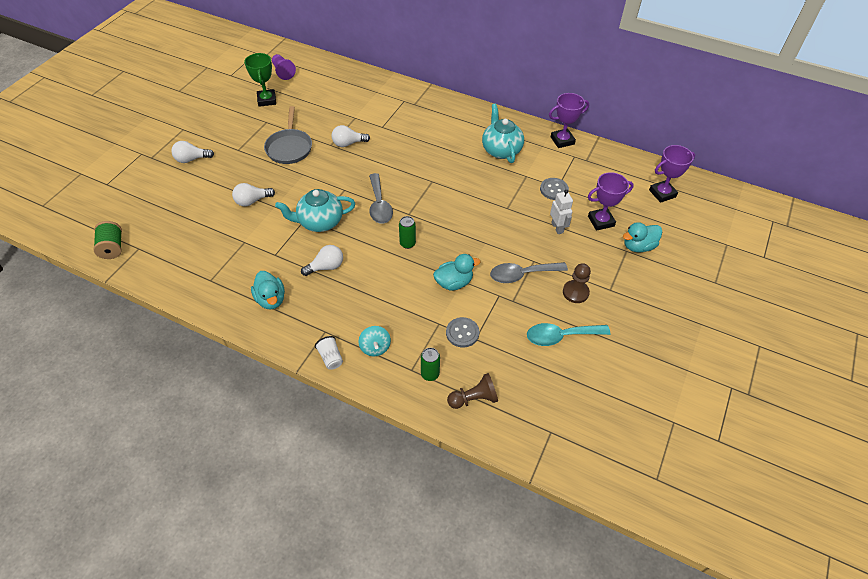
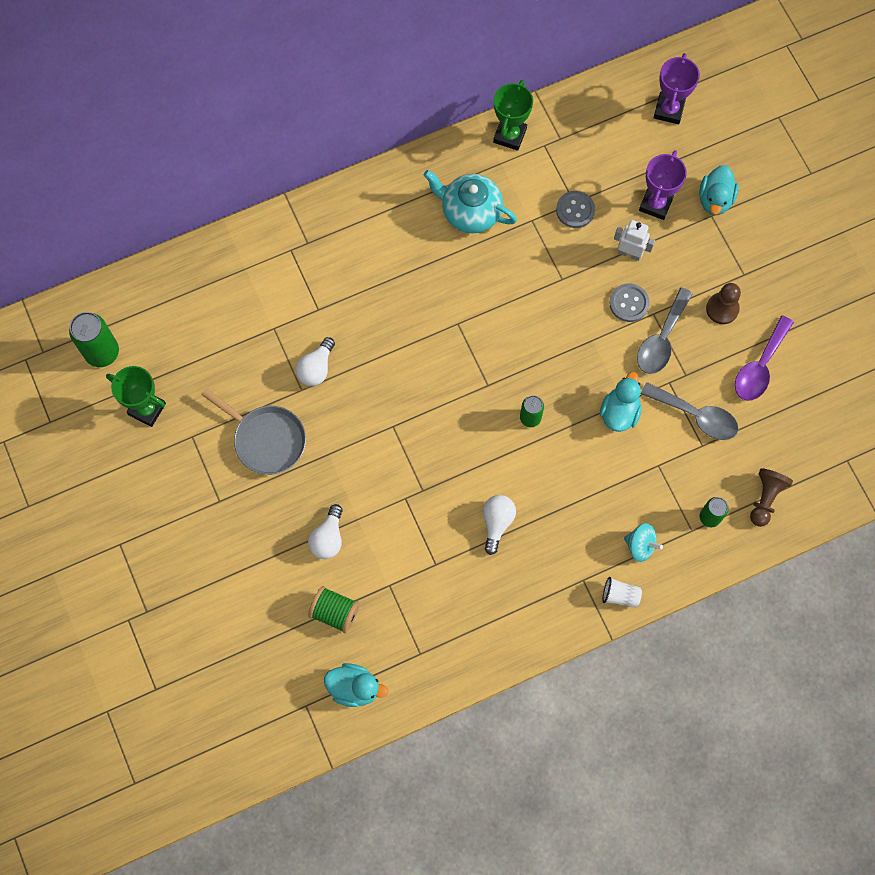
camera: 50 degrees left, 20 degrees up
(112, 248) = (281, 734): green spool -> green spool (335, 612)
(191, 159) = (192, 565): white light bulb -> none
(271, 299) = (498, 607): turquoise duck -> turquoise duck (354, 688)
(283, 72) = (102, 352): purple pawn -> green can
(319, 222) = (424, 486): turquoise teapot -> none
(379, 205) = (449, 406): grey spoon -> grey spoon (696, 415)
(462, 333) = (686, 452): grey button -> grey button (629, 303)
(560, 336) = (760, 366): turquoise spoon -> purple spoon
(562, 140) = (509, 135): purple trophy -> green trophy

